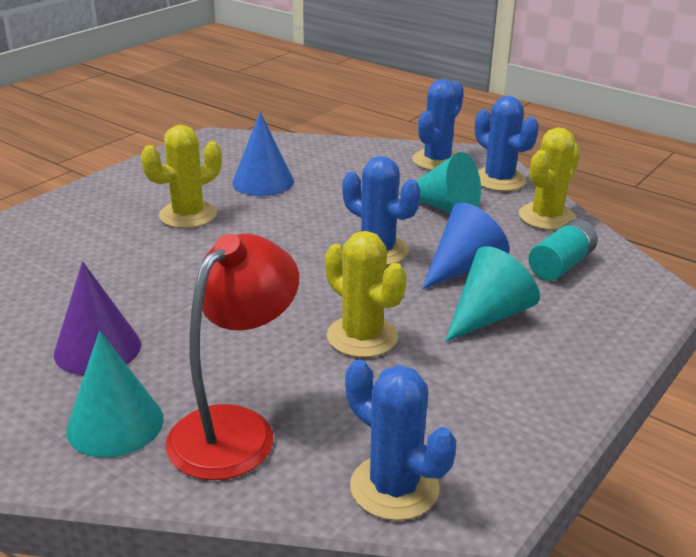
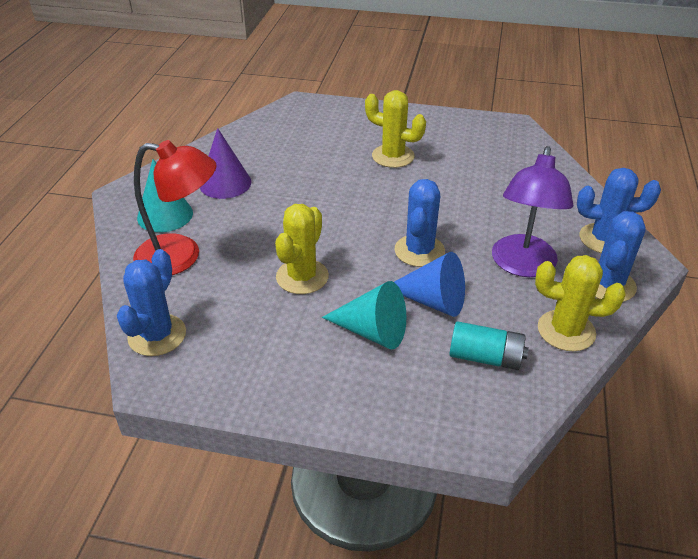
camera: 65 degrees right, 10 degrees up
(263, 182) = (469, 168): blue cone -> none
(445, 207) = (522, 266): turquoise cone -> purple lamp

